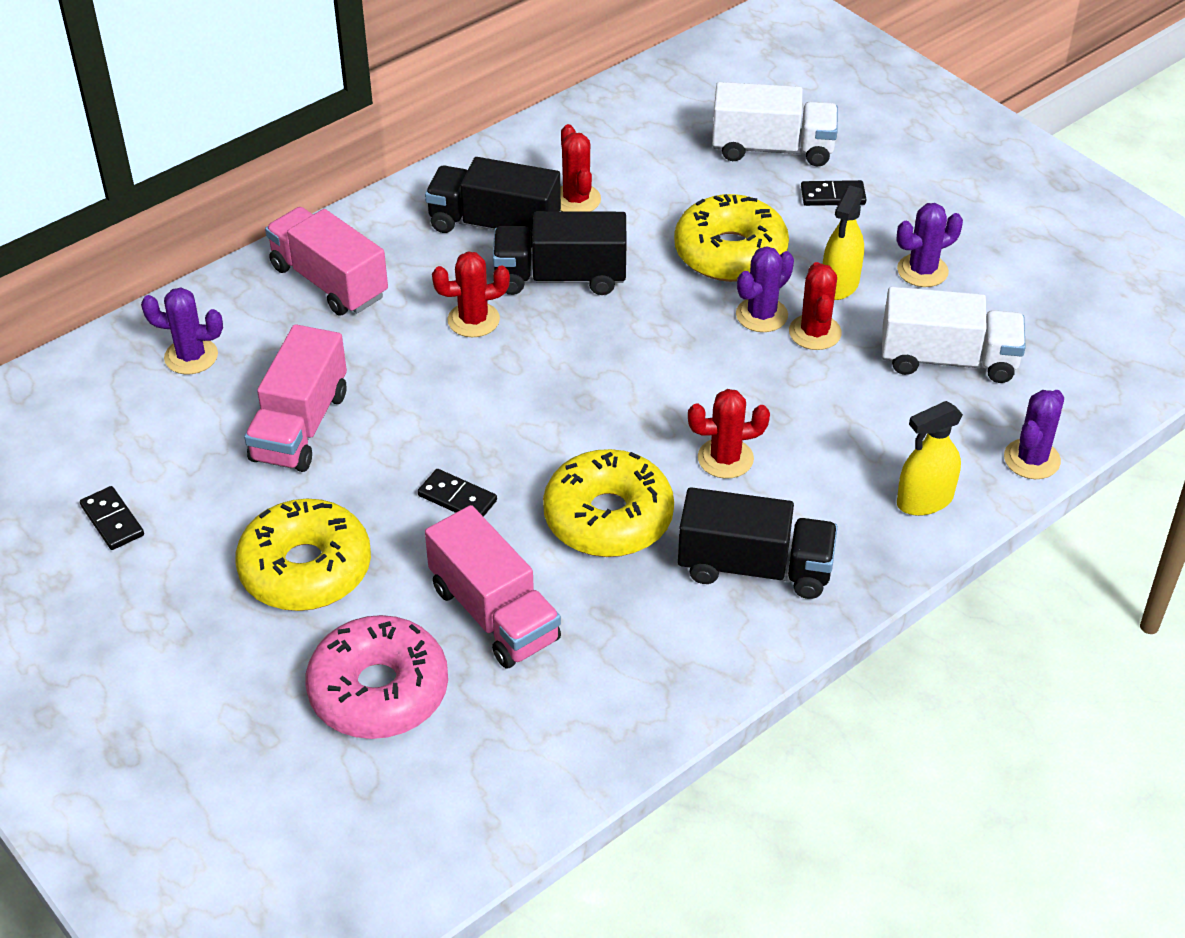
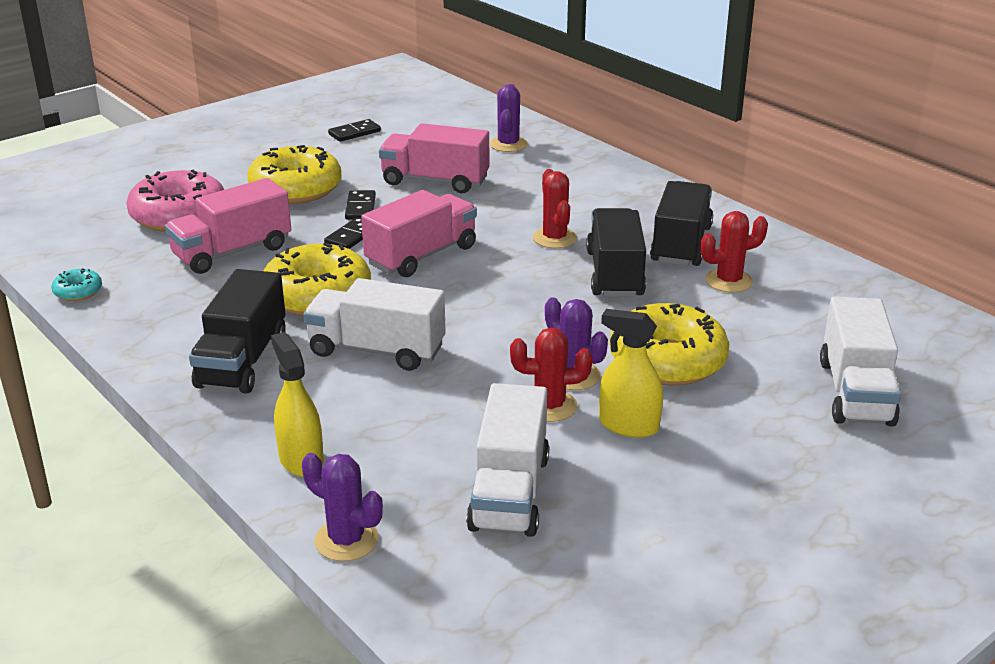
camera: 90 degrees right, 15 degrees down
(329, 282) = (595, 184): pink truck -> pink truck (421, 256)
(600, 761) = (78, 292): none -> turquoise donut
(725, 458) = (376, 350): red cactus -> white truck
(833, 196) = (782, 429): black domino -> black domino (360, 207)
(922, 271) = (661, 485): purple cactus -> none

